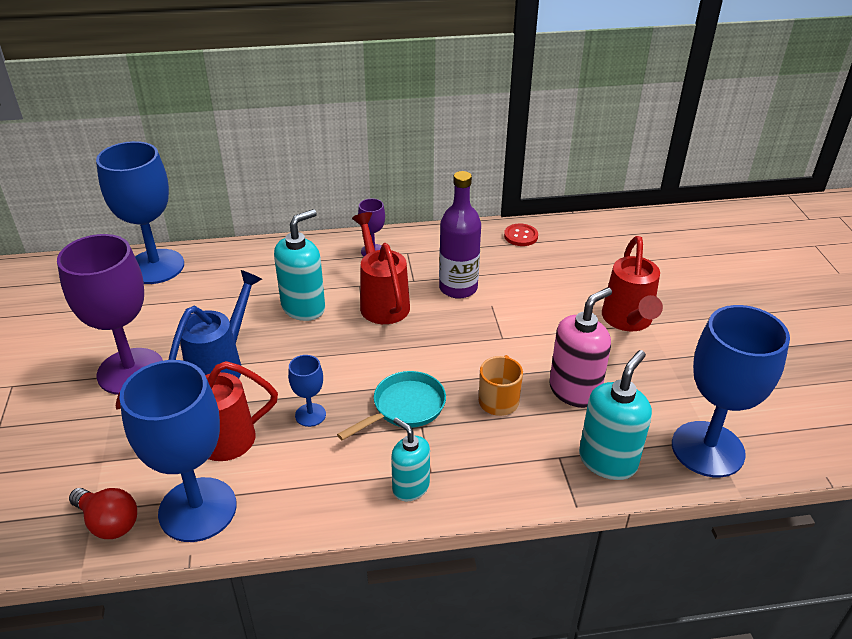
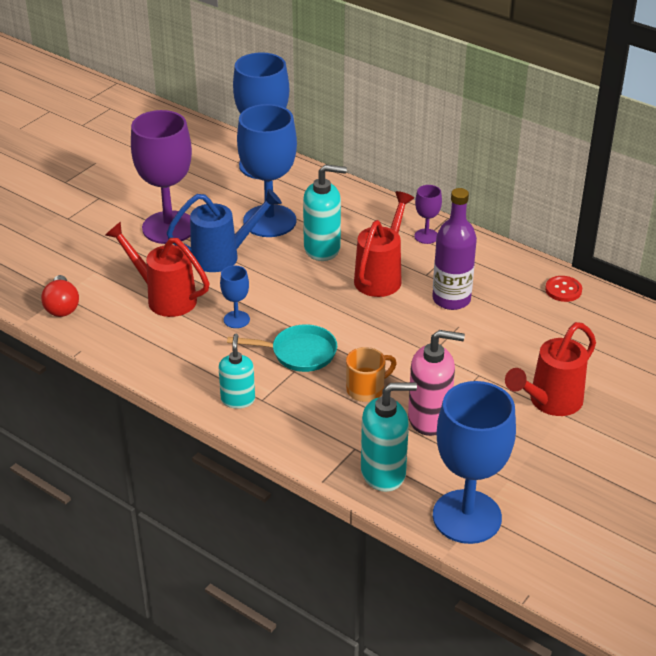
camera: 45 degrees right, 0 degrees up
(197, 509) = (111, 330): blue goblet -> blue goblet (269, 221)

